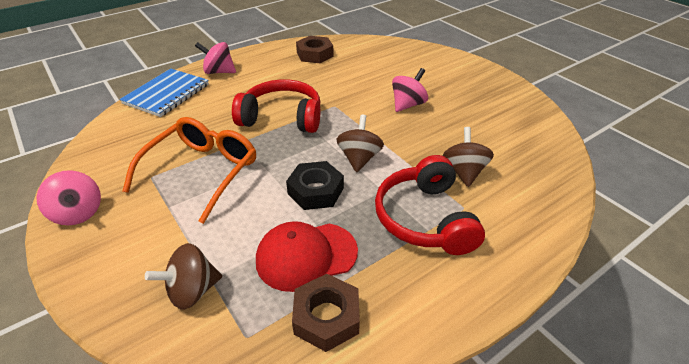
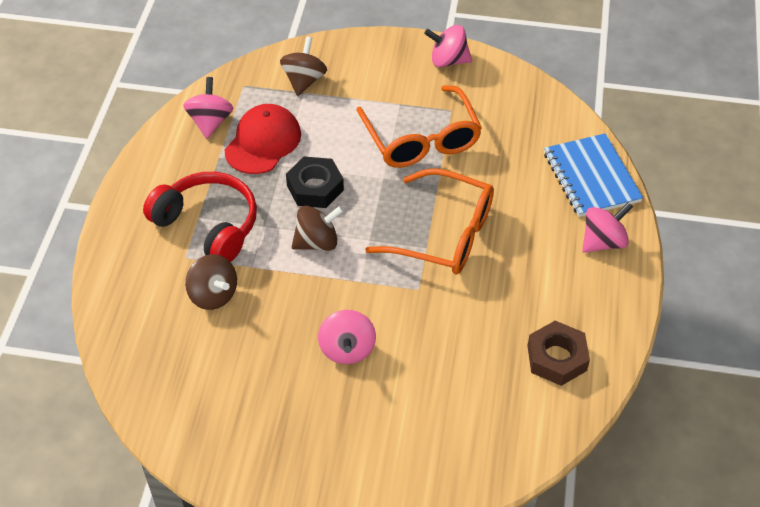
camera: 135 degrees right, 10 degrees up
(282, 117) = (444, 234): red headphones -> orange glasses
(326, 317) = (210, 122): brown nut -> pink spinning top
(359, 158) = (317, 242): brown spinning top -> brown spinning top turned 75 degrees counterclockwise

